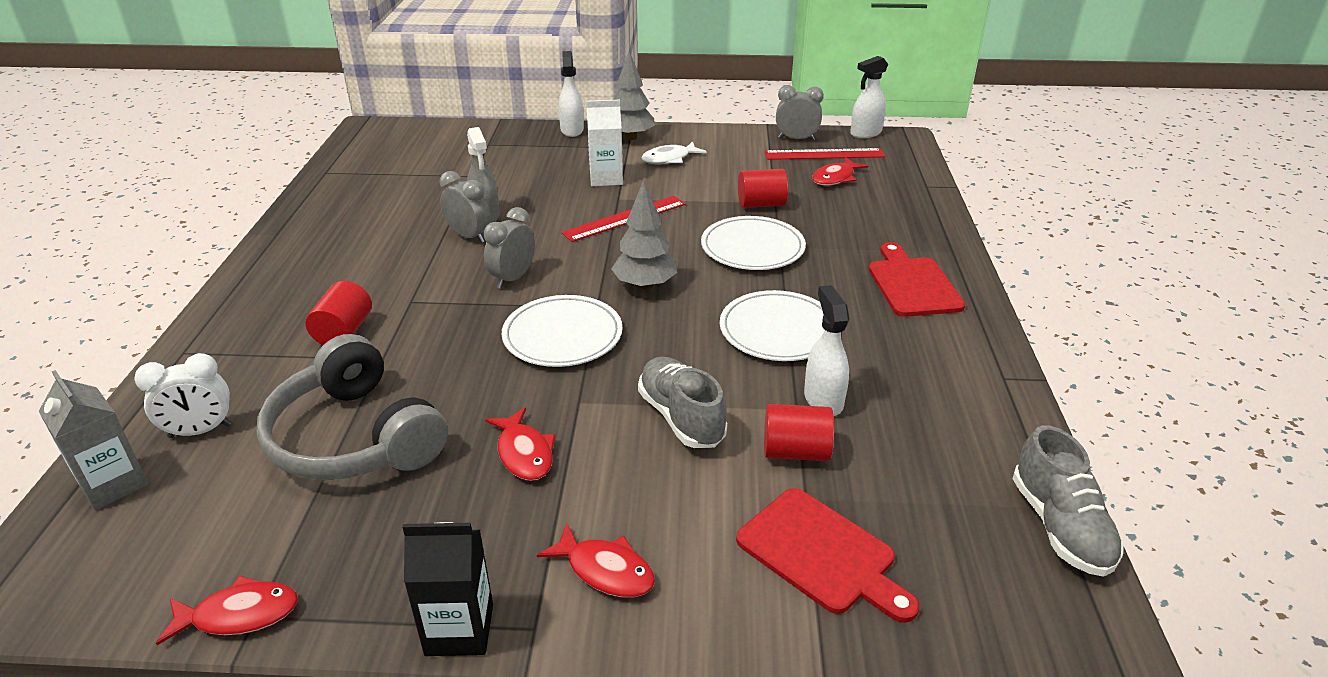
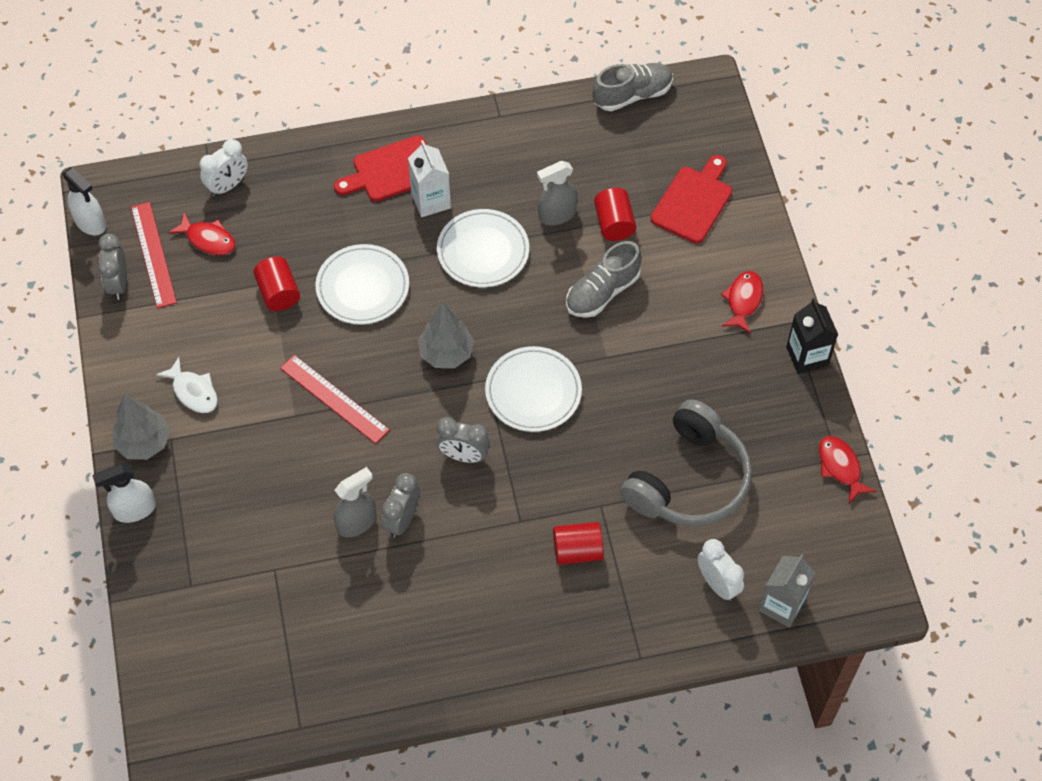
camera: 105 degrees left, 25 degrees up
(524, 453) = (668, 372): red fish -> none
(606, 178) = (253, 438): white carton -> white carton (431, 201)
(823, 399) = (557, 214): white spray bottle -> grey spray bottle
(900, 192) = (228, 186): none -> white clock

